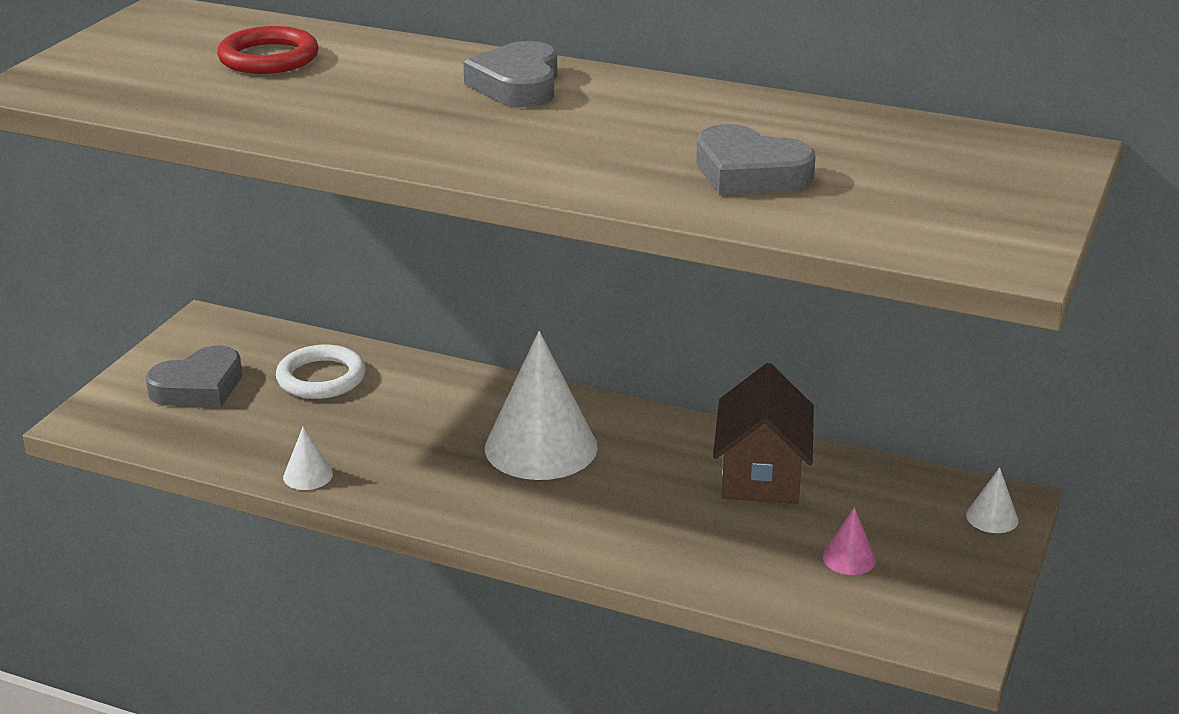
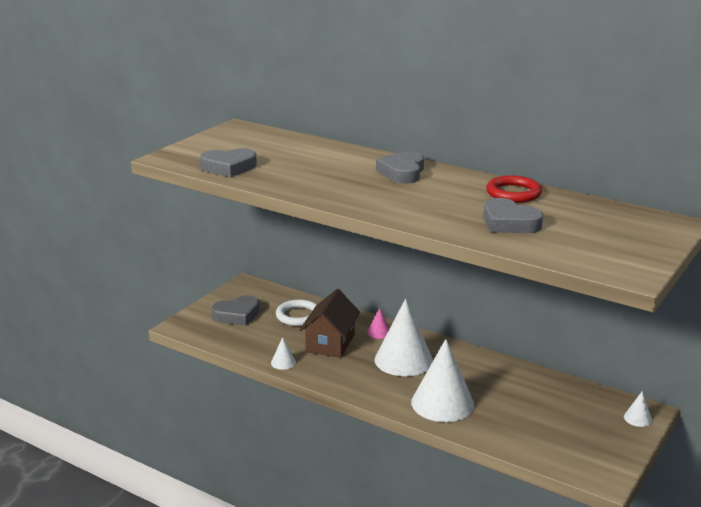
camera: 10 degrees right, 5 degrees down
(164, 97) = (229, 167): none -> grey heart
(268, 58) = (283, 152): red ring -> red ring (513, 193)
(630, 526) = (442, 403): none -> white cone
(761, 474) = (516, 384): brown house -> brown house (330, 343)
(849, 558) = (555, 431): pink cone -> pink cone (379, 332)

